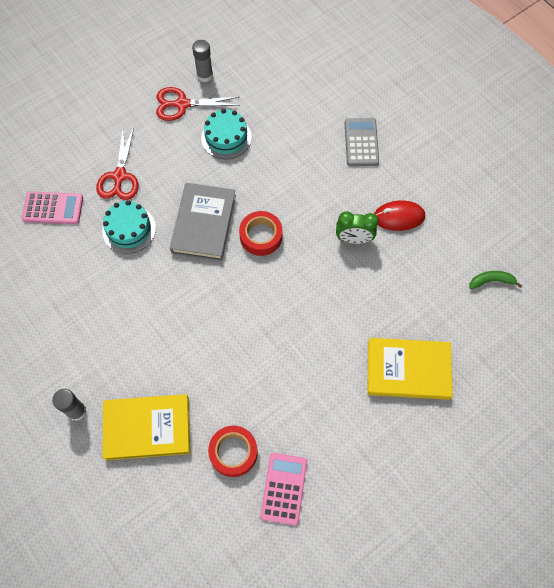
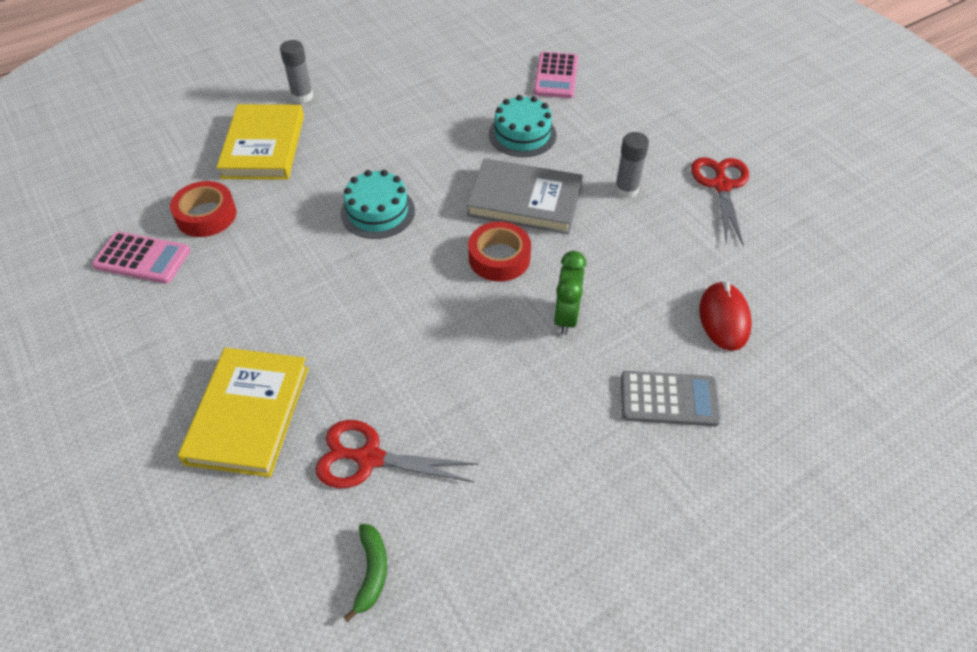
camera: 95 degrees right, 15 degrees down
(119, 176) = (600, 127): red scissors -> red scissors (369, 458)
(205, 75) = (778, 210): grey glue stick -> grey glue stick (626, 189)
(226, 137) = (667, 229): turquoise cake -> turquoise cake (377, 212)
(354, 239) = (482, 368): green clock -> green clock (566, 317)
(398, 217) = (517, 437): red mouse -> red mouse (724, 318)

